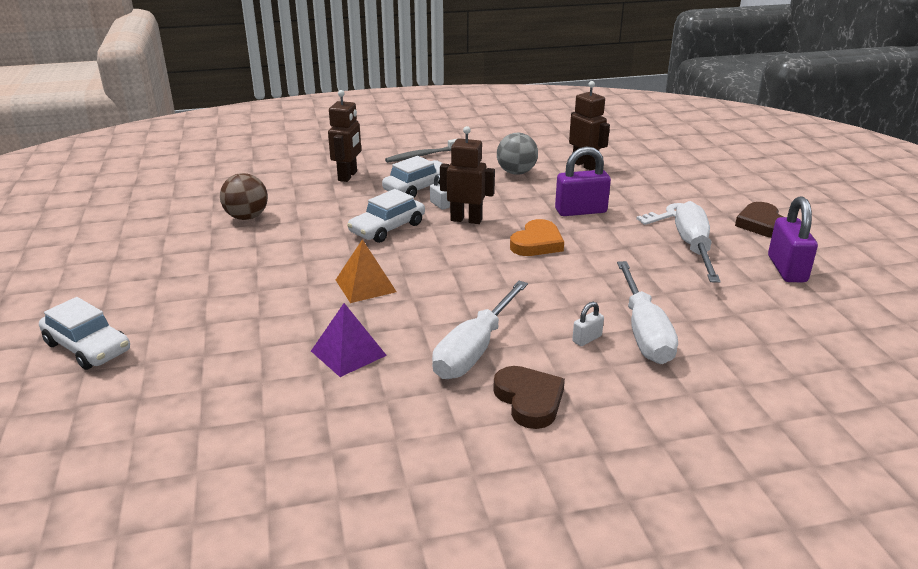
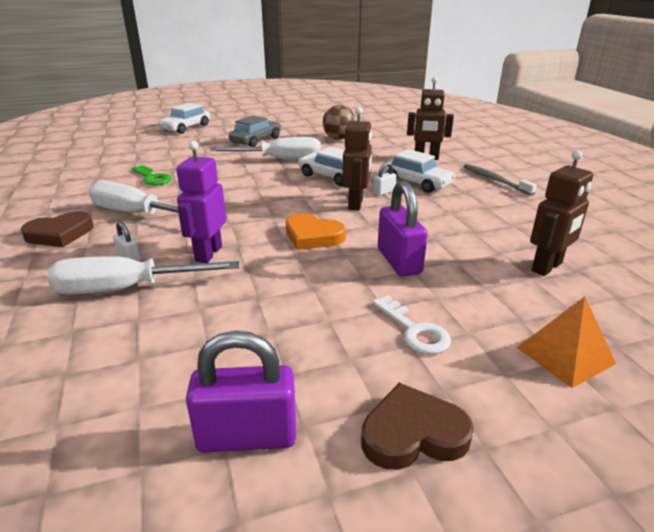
camera: 85 degrees right, 0 degrees up
(214, 276) = (256, 140): none -> grey car
(348, 353) = (152, 178): purple pyramid -> green key
(365, 285) = (238, 176): orange pyramid -> orange pyramid (565, 355)
(516, 172) = (487, 224): grey ball -> none
(574, 294) = (208, 254): none -> purple robot
(693, 247) = (314, 341): white screwdriver -> white screwdriver (281, 160)

